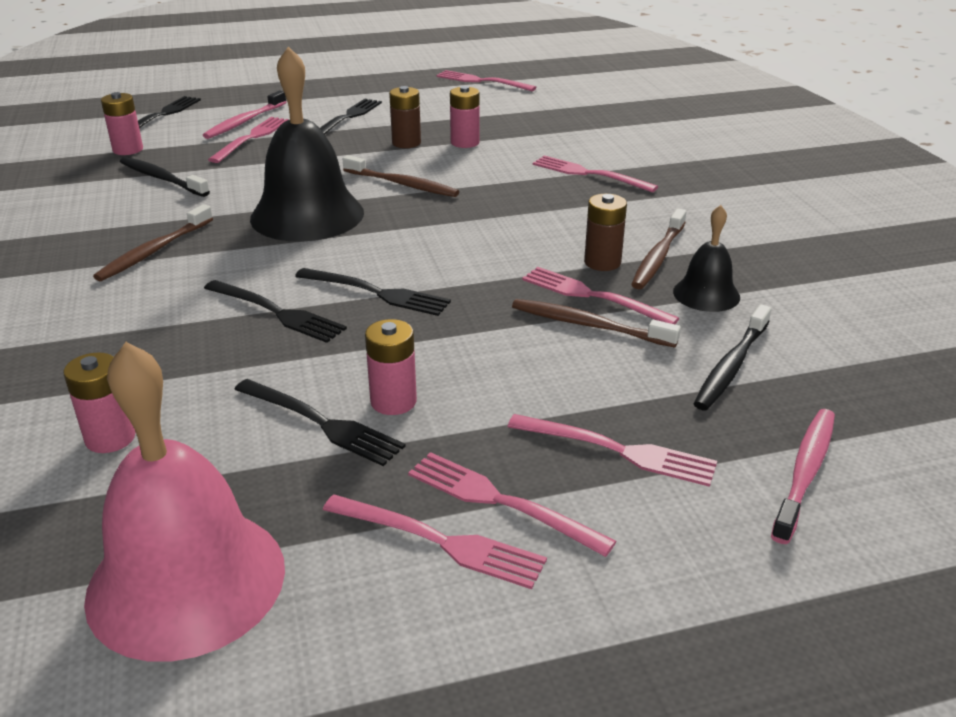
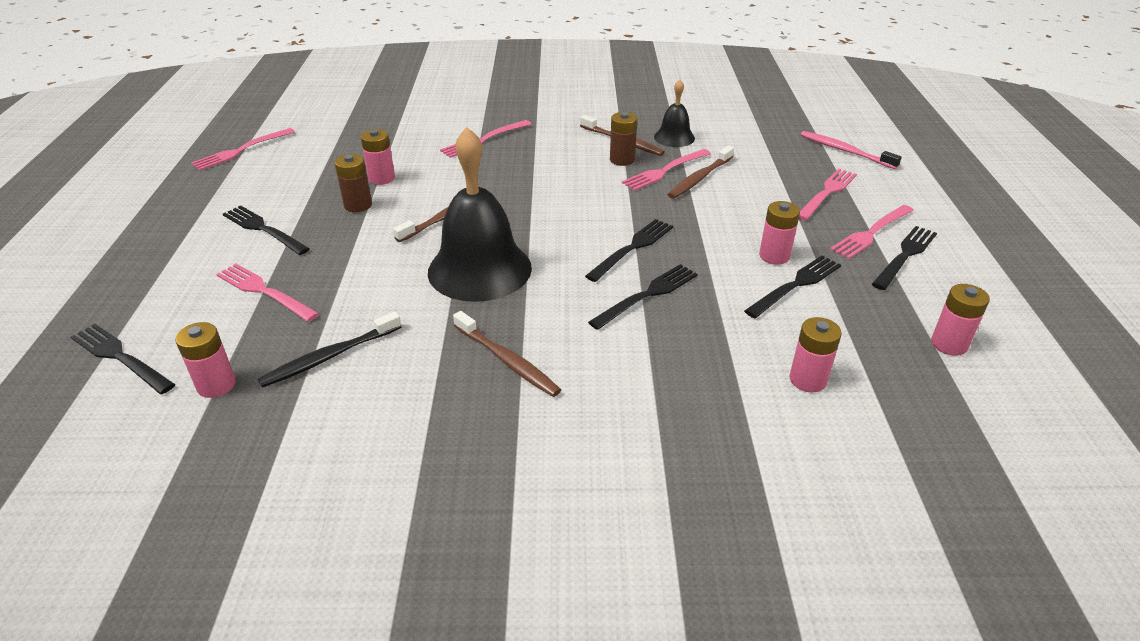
camera: 75 degrees left, 5 degrees up
(186, 581) = (949, 344): pink bell -> pink battery
(245, 121) = (208, 294): pink toothbrush -> none
(441, 542) = (905, 255): pink fork -> black fork
(731, 365) = (752, 147): black toothbrush -> none

